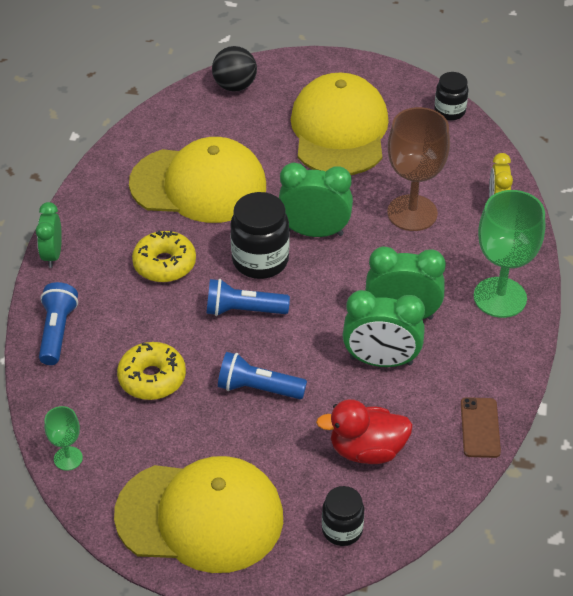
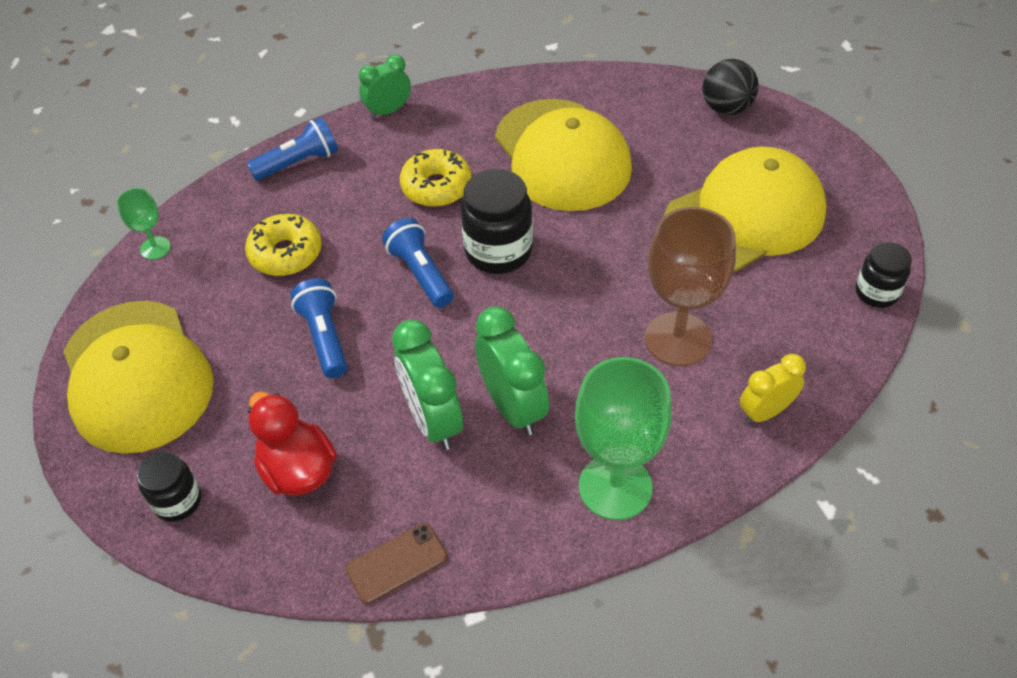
camera: 60 degrees right, 5 degrees up
(314, 232) = (575, 272): green clock -> none

